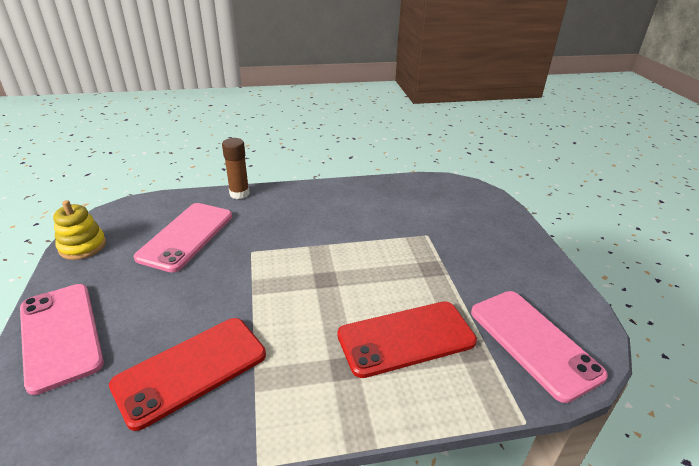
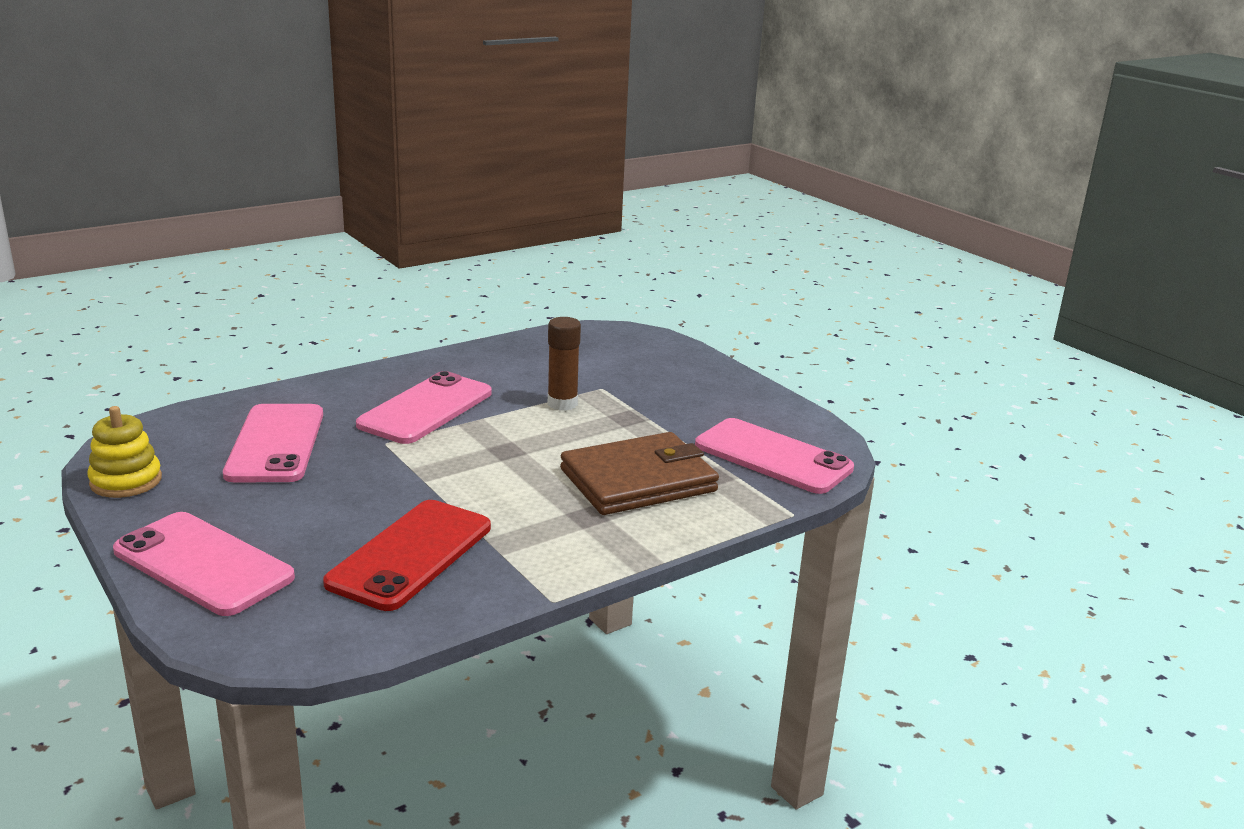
camera: 25 degrees left, 10 degrees down
(239, 194) = (308, 387): brown glue stick -> brown glue stick (562, 403)
(296, 227) = (426, 409): none -> pink phone
(406, 338) = (638, 480): red phone -> brown wallet

